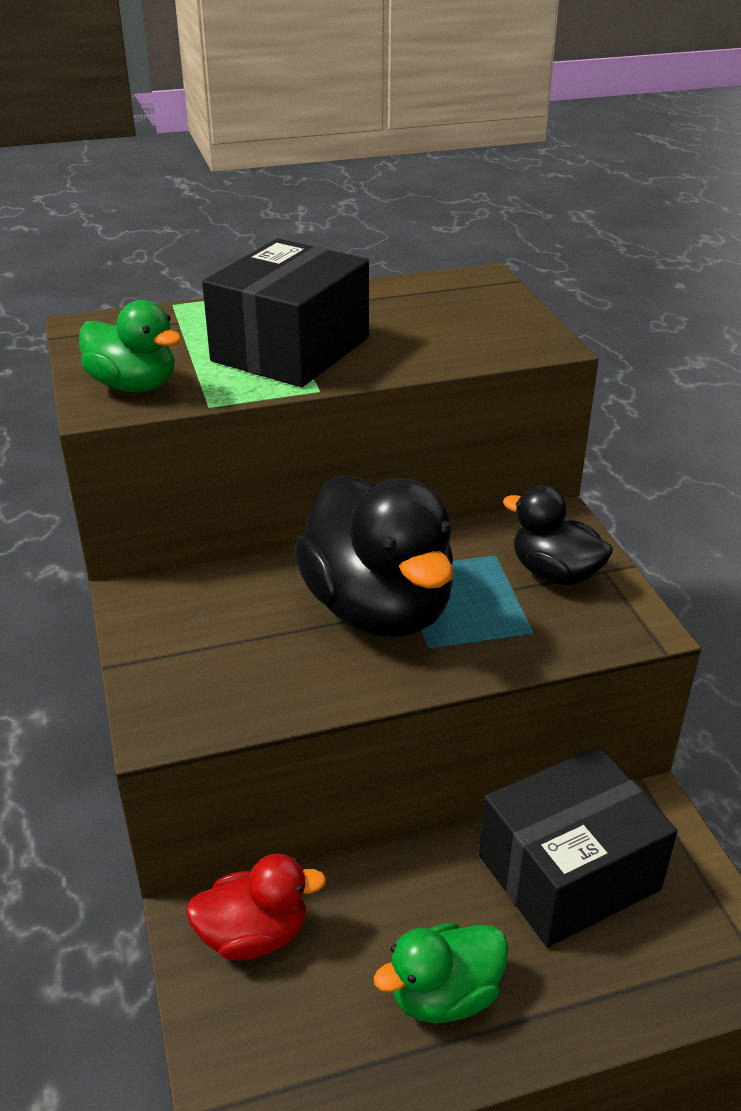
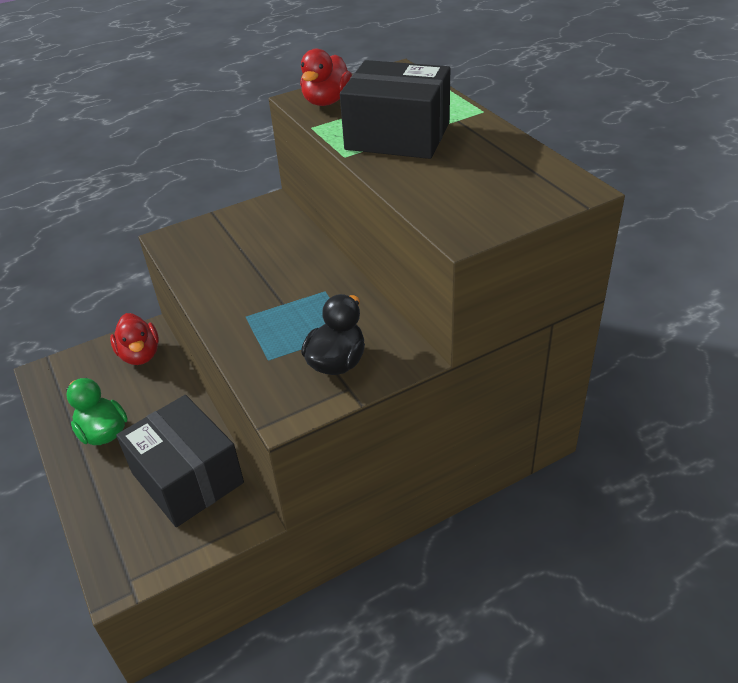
camera: 80 degrees right, 5 degrees up
(134, 386) = (326, 101): green duck -> red duck
(378, 609) = (277, 290): black duck -> none

